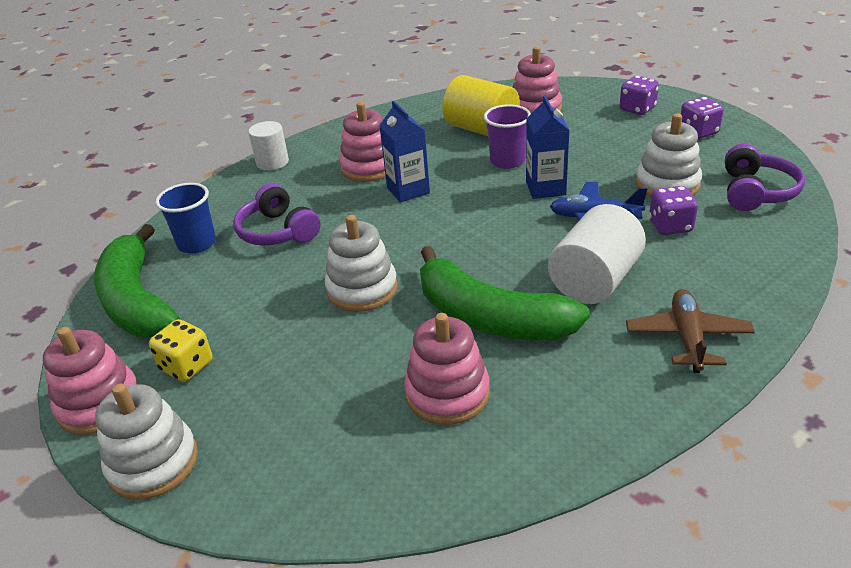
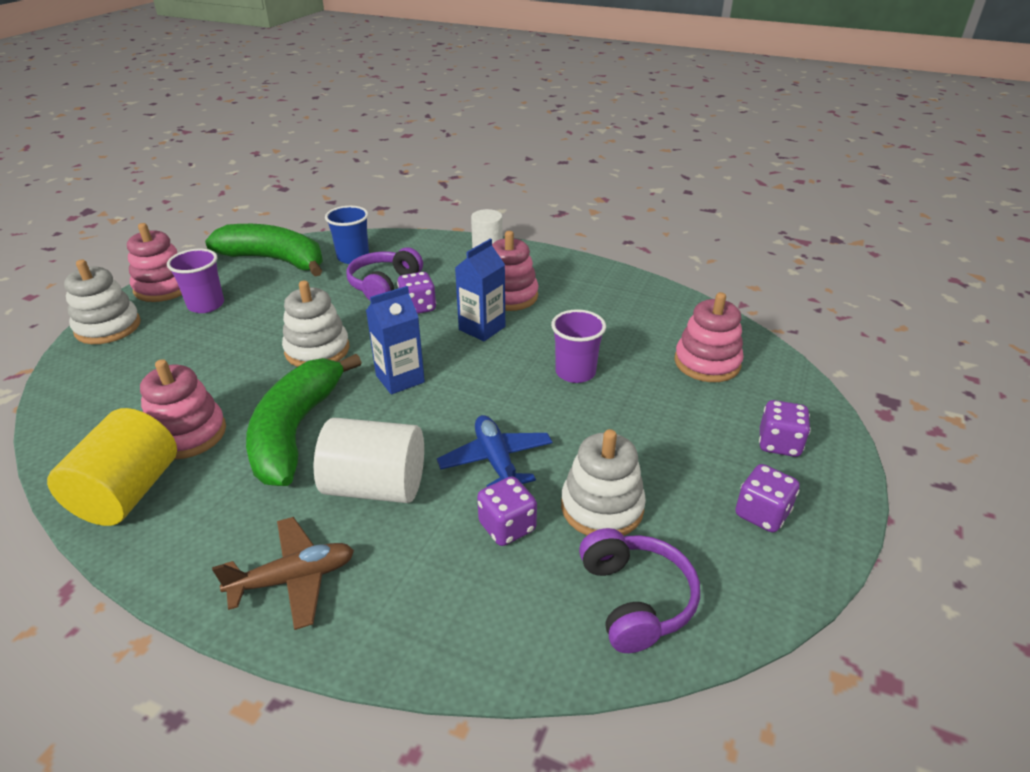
camera: 60 degrees right, 0 degrees up
(137, 301) = (275, 260): green banana -> green banana turned 75 degrees clockwise
(187, 366) = (206, 305): yellow dice -> purple cup
(340, 218) = (418, 307): none -> purple dice
(481, 129) = (629, 339): yellow cylinder -> yellow cylinder (128, 492)
(545, 188) = (535, 412): blue carton -> blue carton (400, 379)
(755, 192) = (635, 599): purple headphones -> purple headphones turned 90 degrees counterclockwise

